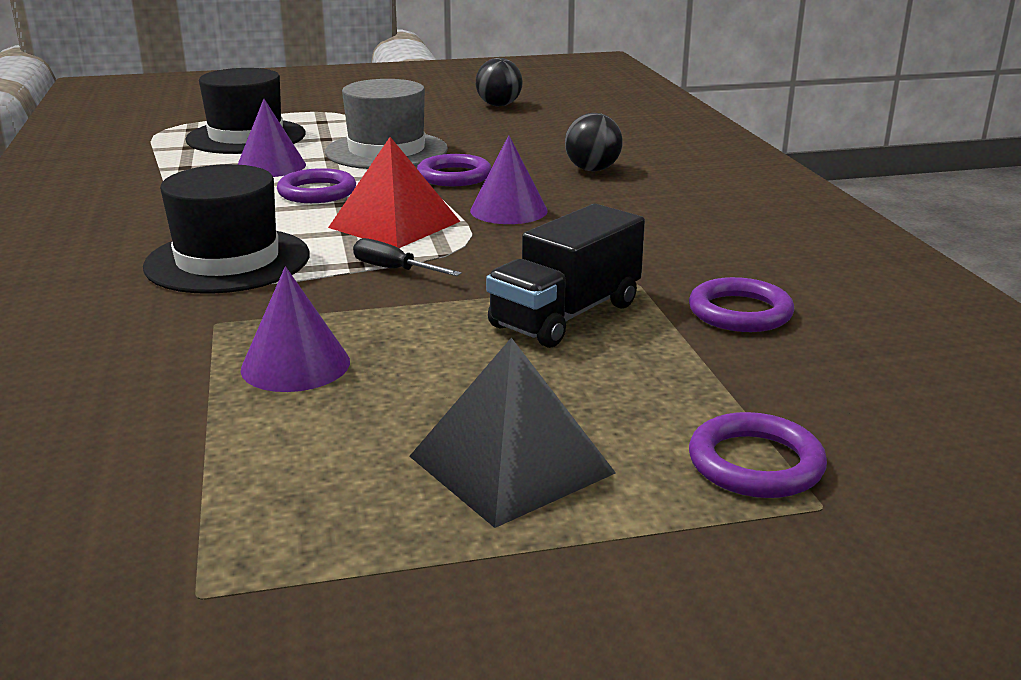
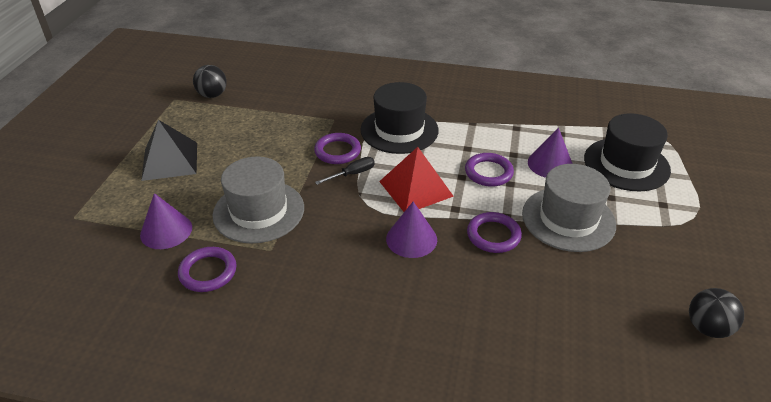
camera: 115 degrees right, 15 degrees up
(295, 365) = (280, 131): purple cone -> purple cone (166, 231)
(565, 315) = (258, 211): black truck -> grey hat
(592, 170) = (474, 313): black ball -> black ball (212, 95)
(755, 463) = (109, 214): purple ring -> purple ring (337, 151)

